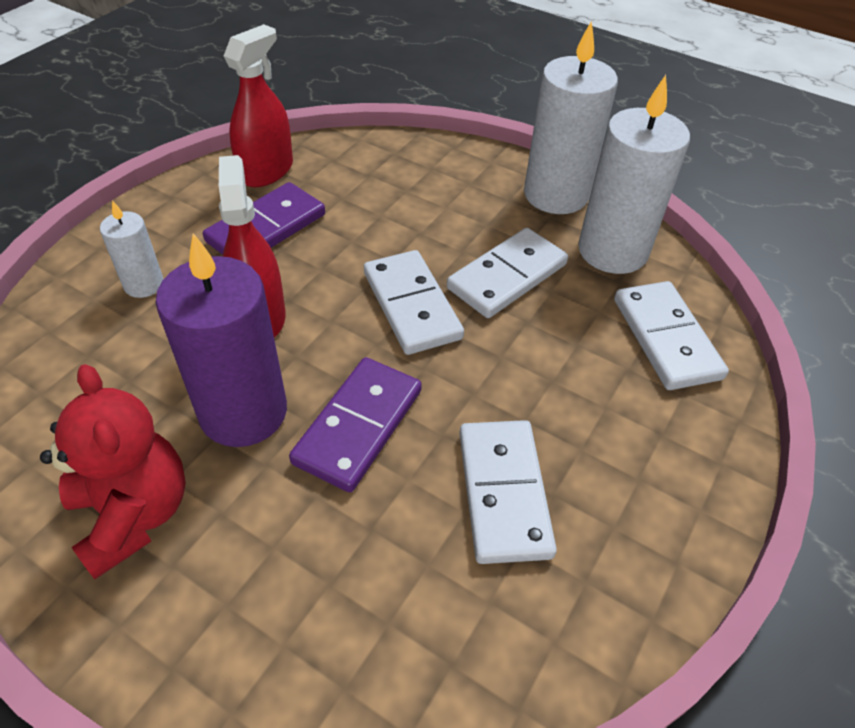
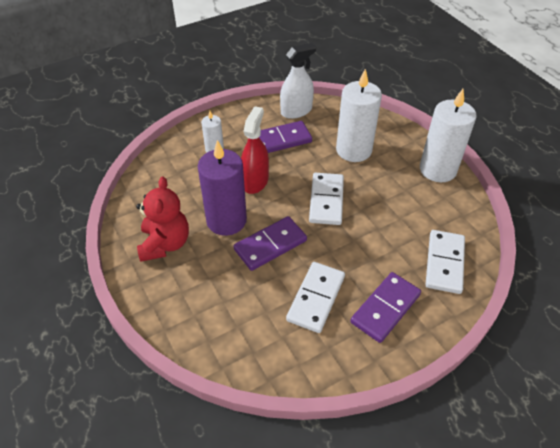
camera: 30 degrees right, 0 degrees up
(266, 171) = (296, 111): red spray bottle -> white spray bottle
(507, 276) = (382, 203): white domino -> none
(612, 251) = (448, 209): white candle -> white candle (354, 150)
(631, 457) = (385, 308): none -> purple domino

